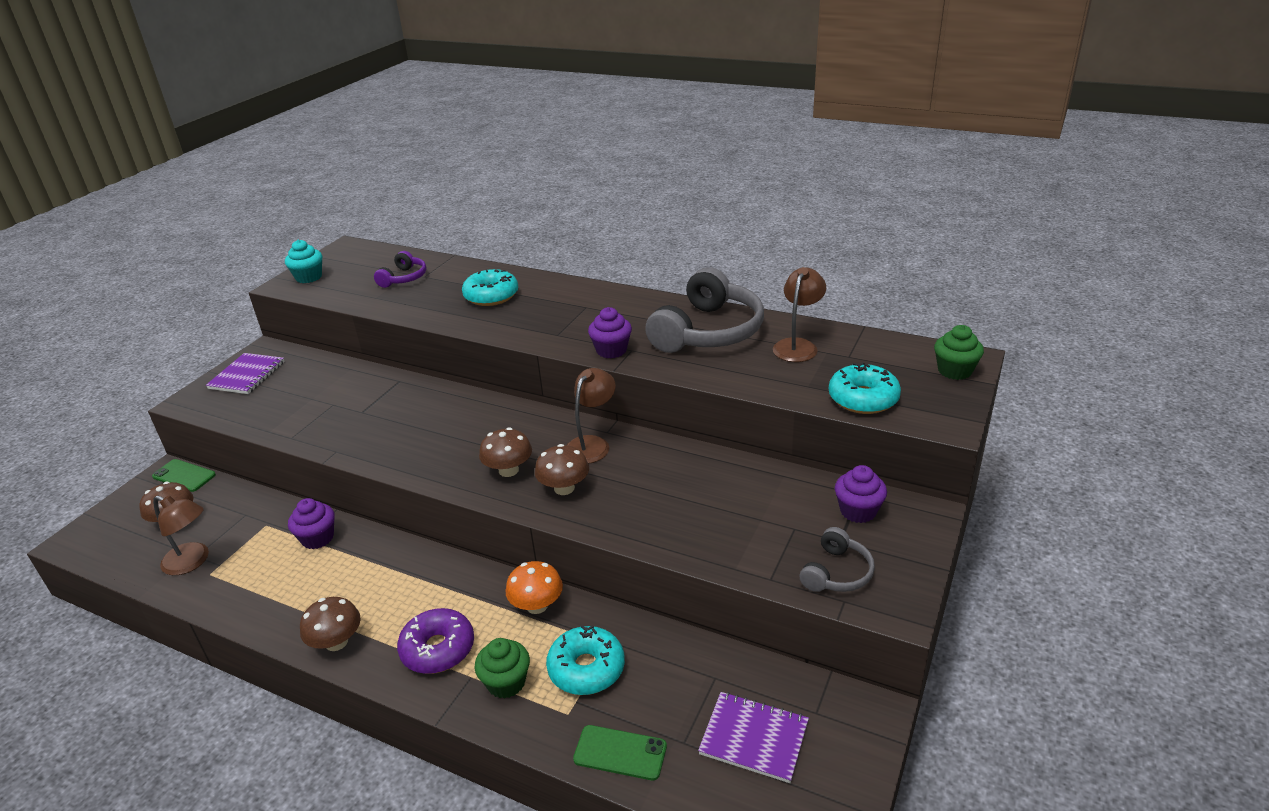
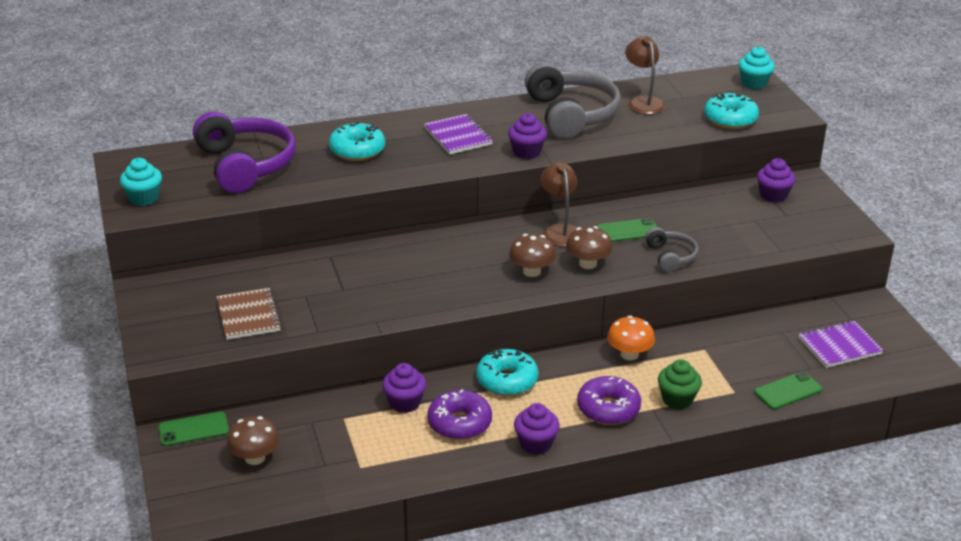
camera: 45 degrees left, 0 degrees up
(192, 562) = (330, 469): brown lamp -> none
(247, 375) = (172, 313): purple notebook -> purple notebook (458, 136)
(278, 401) = (248, 316): none -> brown notebook
(320, 582) = (459, 423): none -> purple donut
(336, 642) = (536, 444): brown mushroom -> purple cupcake
(404, 278) = (245, 165): purple headphones -> purple headphones, size x2.00
(586, 668) = (710, 367): turquoise donut -> turquoise donut (507, 380)
(650, 474) = (628, 231): none -> green phone
(837, 573) = (808, 231): grey headphones -> grey headphones (670, 257)
(954, 371) = (754, 83): green cupcake -> turquoise cupcake

